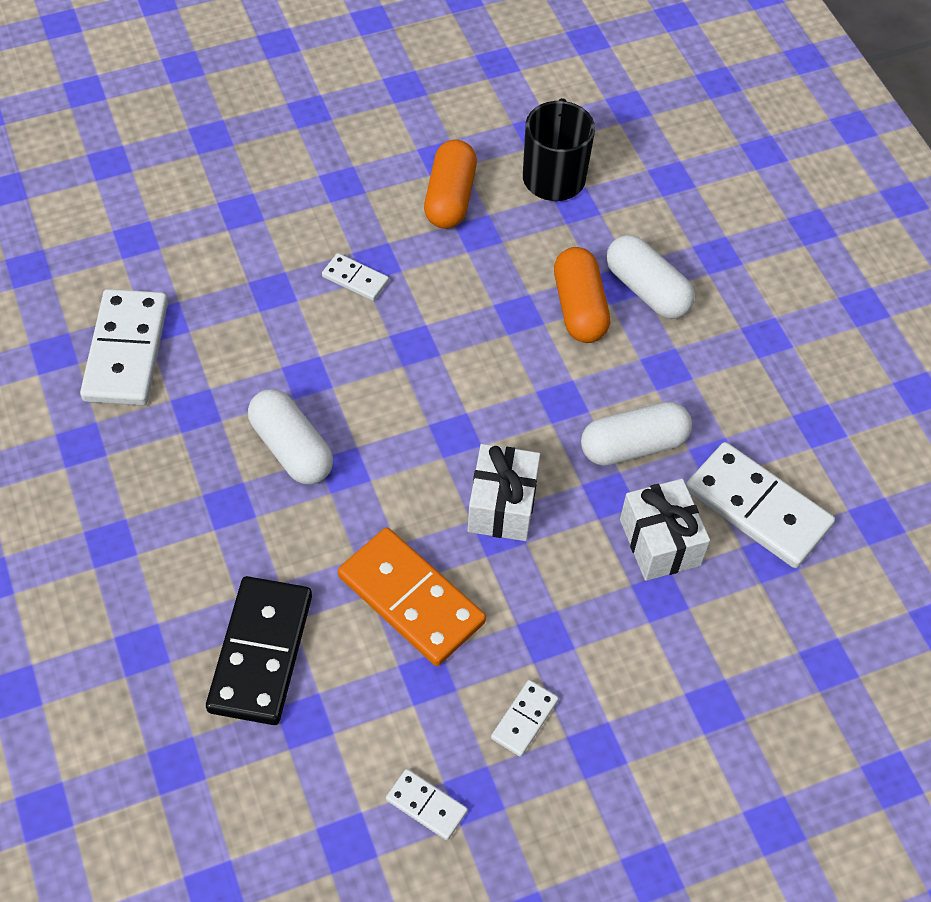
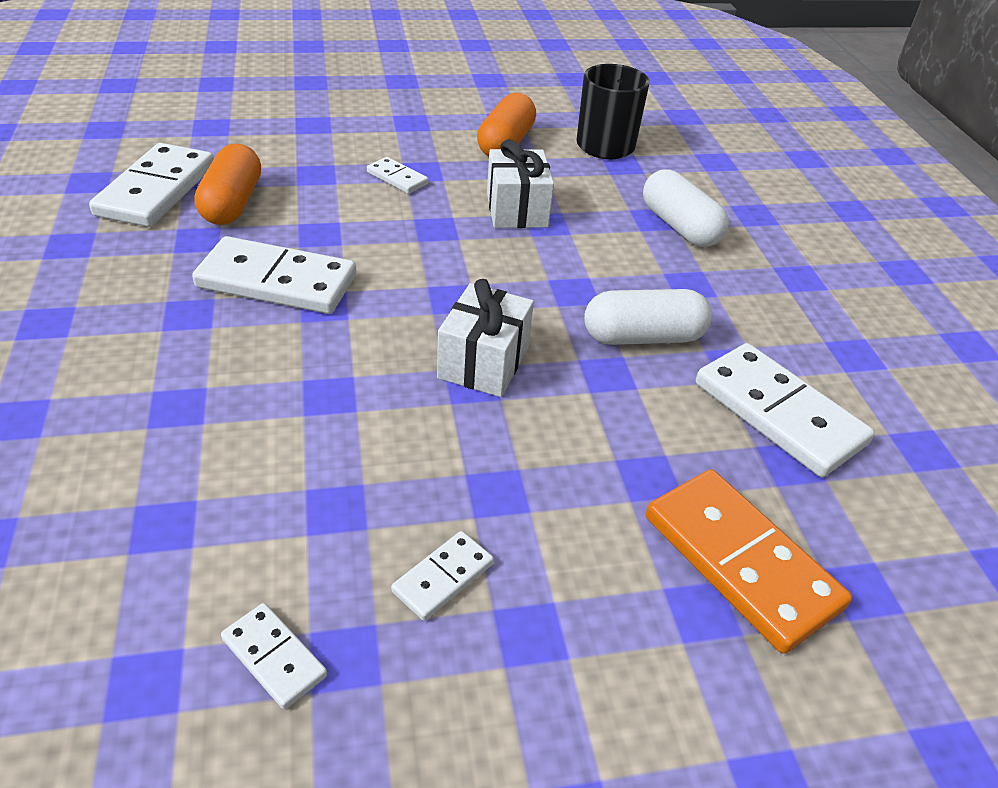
camera: 10 degrees right, 15 degrees down
(261, 653) = (149, 447): black domino -> none
(291, 449) = (277, 281): white capsule -> white domino
(411, 599) = (349, 427): orange domino -> orange domino (741, 561)
(579, 308) = (609, 228): orange capsule -> orange capsule (232, 203)
(660, 542) = (658, 425): white gift -> white gift (516, 210)

